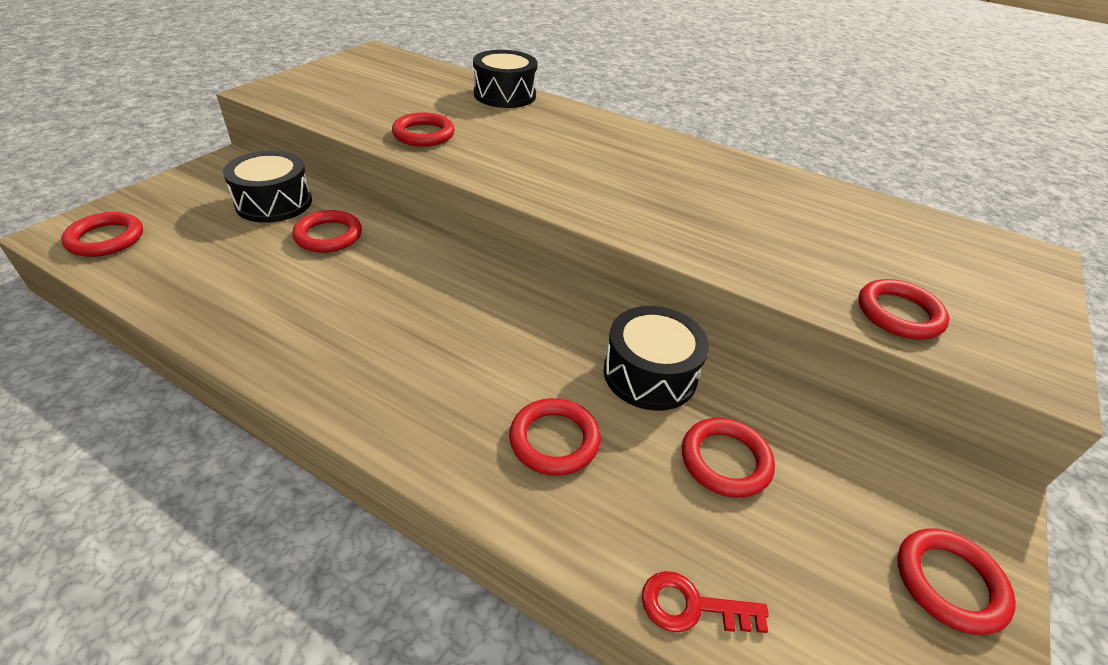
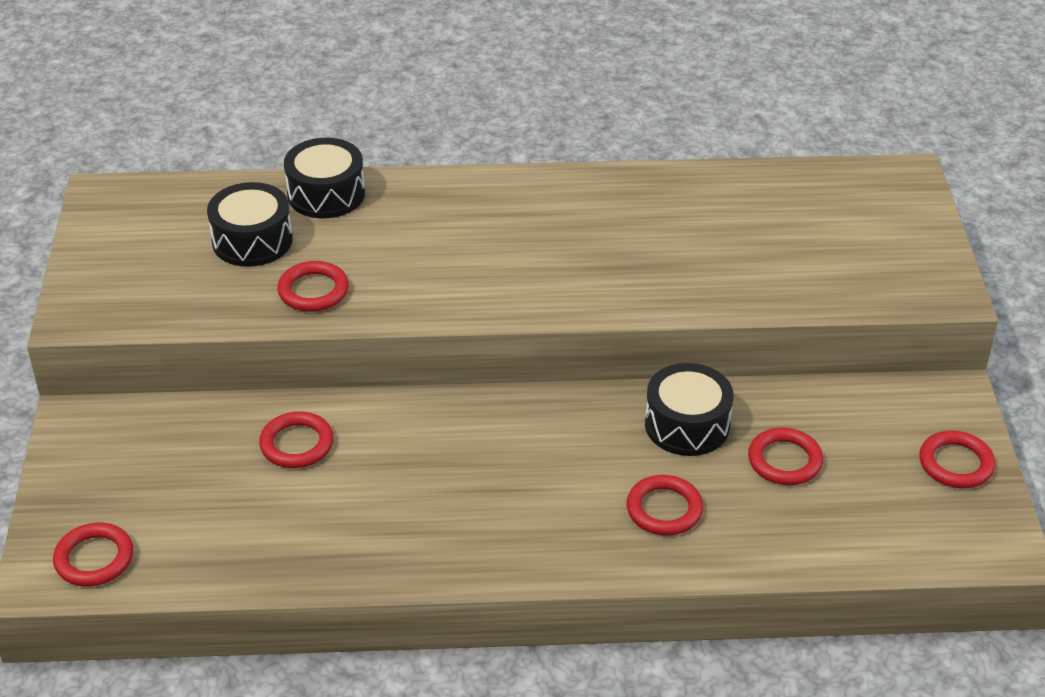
camera: 30 degrees left, 0 degrees up
(274, 202) = (195, 438): black drum -> black drum (252, 240)
(691, 606) = (826, 557): red key -> none
(899, 314) = (841, 287): red ring -> none

